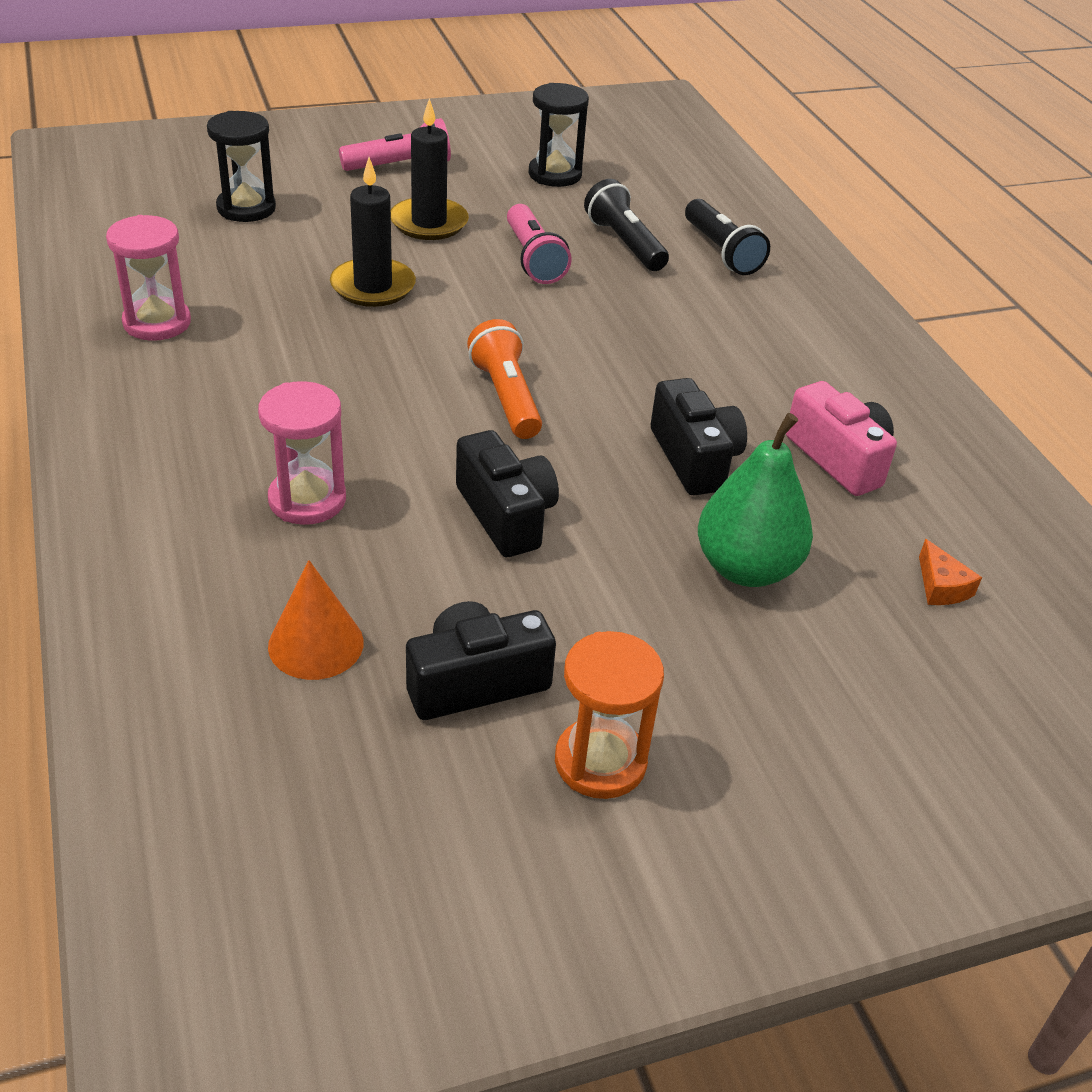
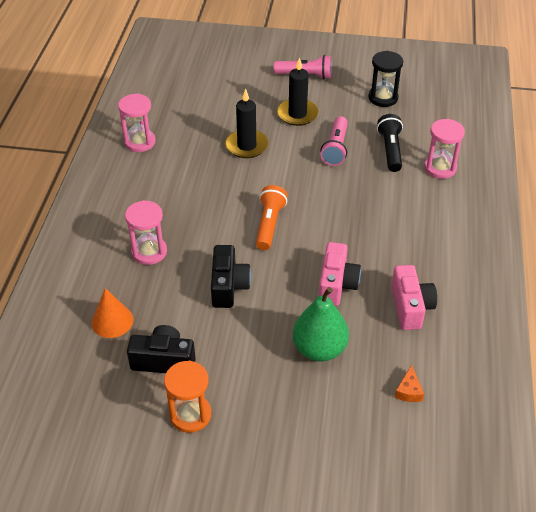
camera: 30 degrees right, 5 degrees up
(246, 208) = (215, 86): black hourglass -> none
(694, 458) = (336, 284): black camera -> pink camera
(721, 252) = (440, 168): black flashlight -> pink hourglass

